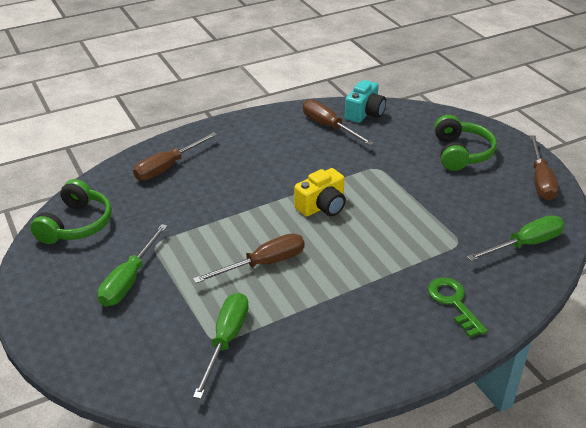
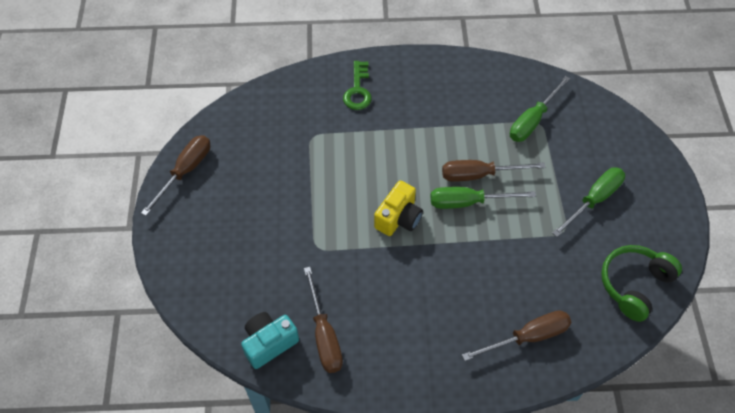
camera: 155 degrees left, 20 degrees up
(322, 206) = (398, 218): yellow camera -> yellow camera turned 135 degrees clockwise
(461, 153) = (222, 234): green headphones -> none
(525, 244) = (264, 115): green screwdriver -> green screwdriver (468, 202)

